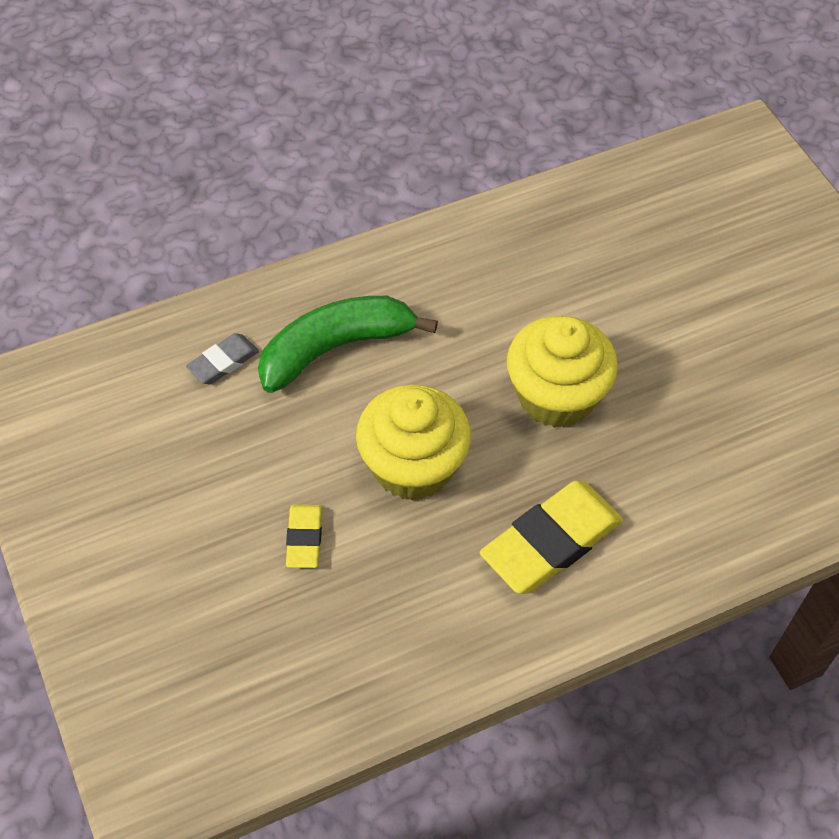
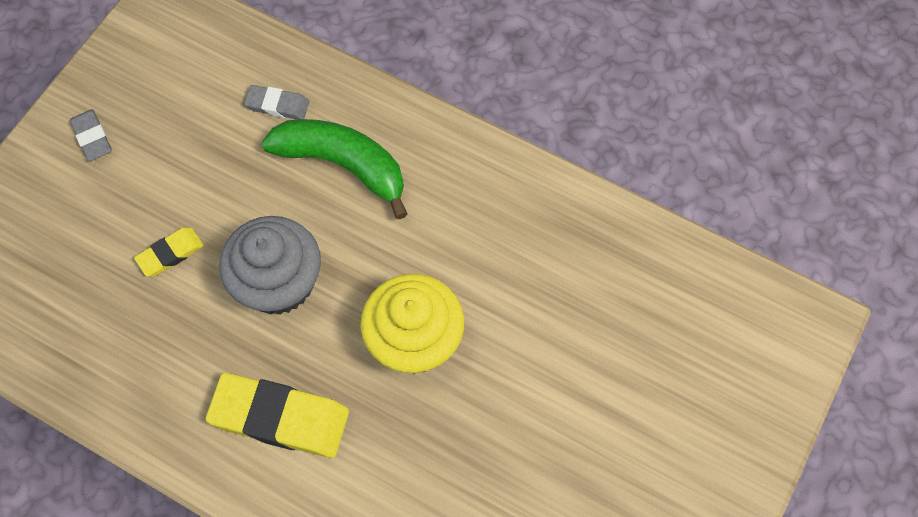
camera: 55 degrees right, 10 degrees up
(108, 536) = (92, 137): none -> grey eraser
(413, 466) = (278, 283): yellow cupcake -> grey cupcake

